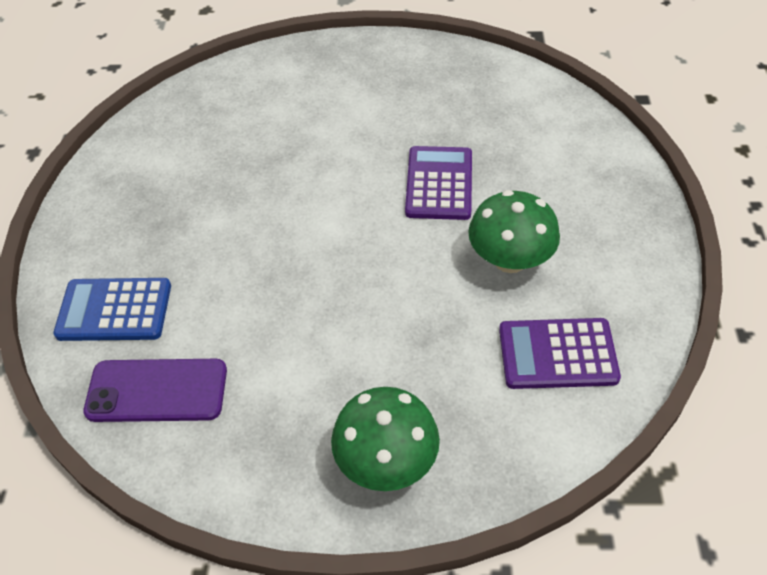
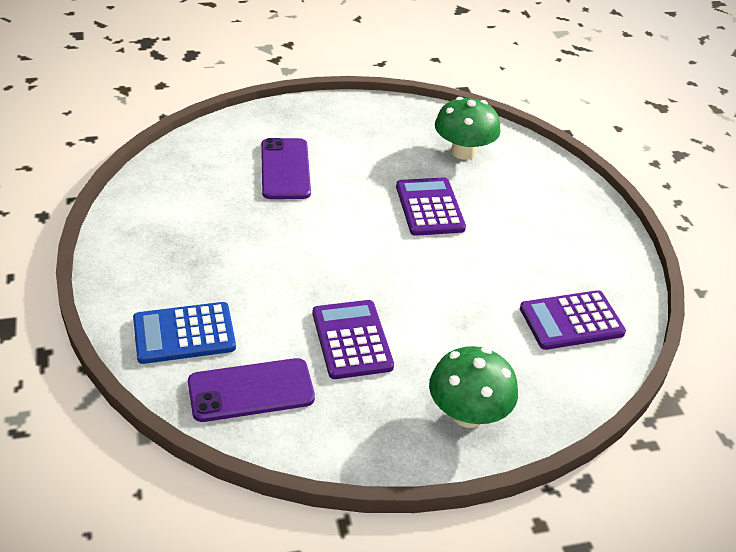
camera: 20 degrees left, 10 degrees down
(289, 343) = (352, 340): none -> purple calculator
(294, 120) = (285, 169): none -> purple phone
(510, 259) = (509, 258): green mushroom -> green mushroom (463, 152)

